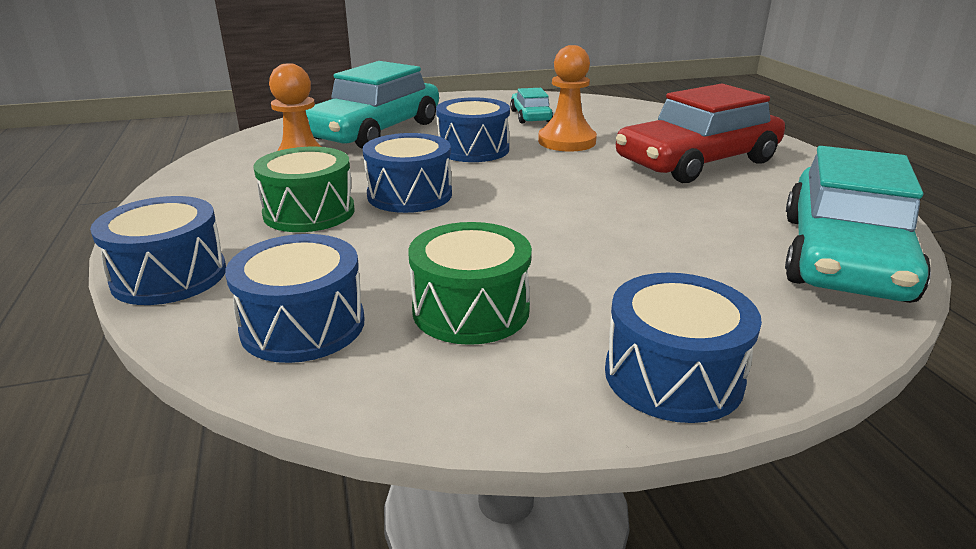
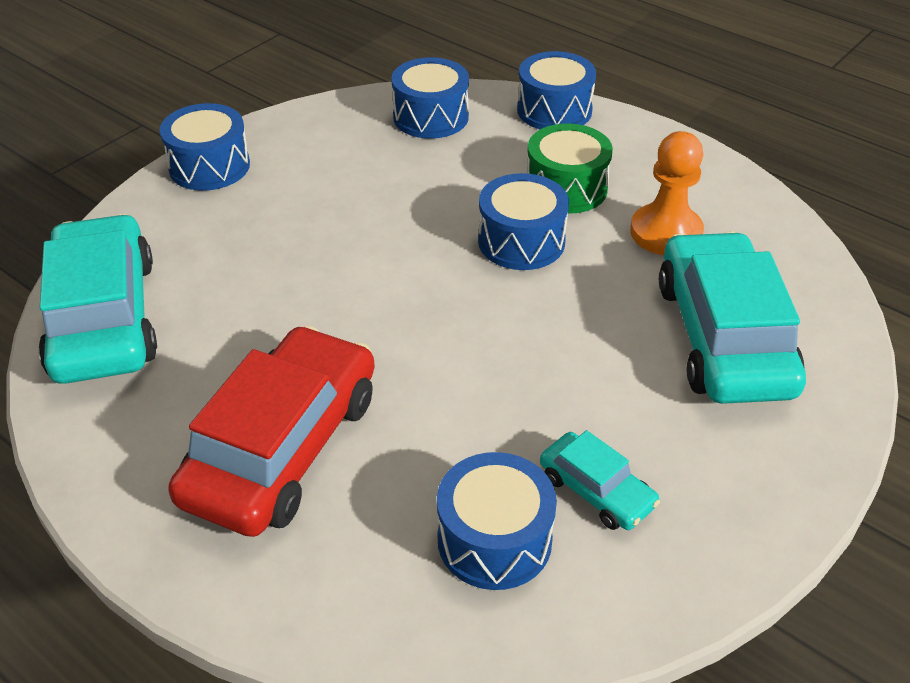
camera: 145 degrees right, 15 degrees up
(471, 310) = (350, 160): green drum -> none
(473, 149) = (561, 348): blue drum -> blue drum (494, 540)
(567, 141) = (475, 426): orange pawn -> none

